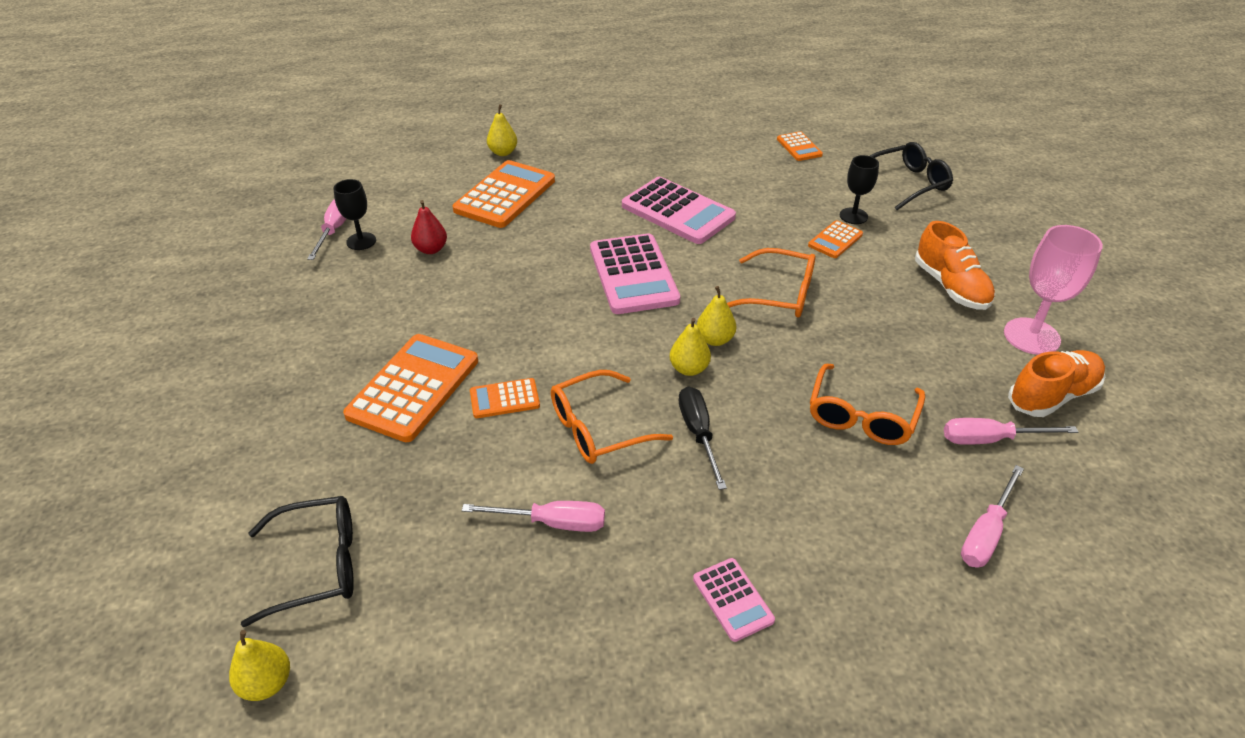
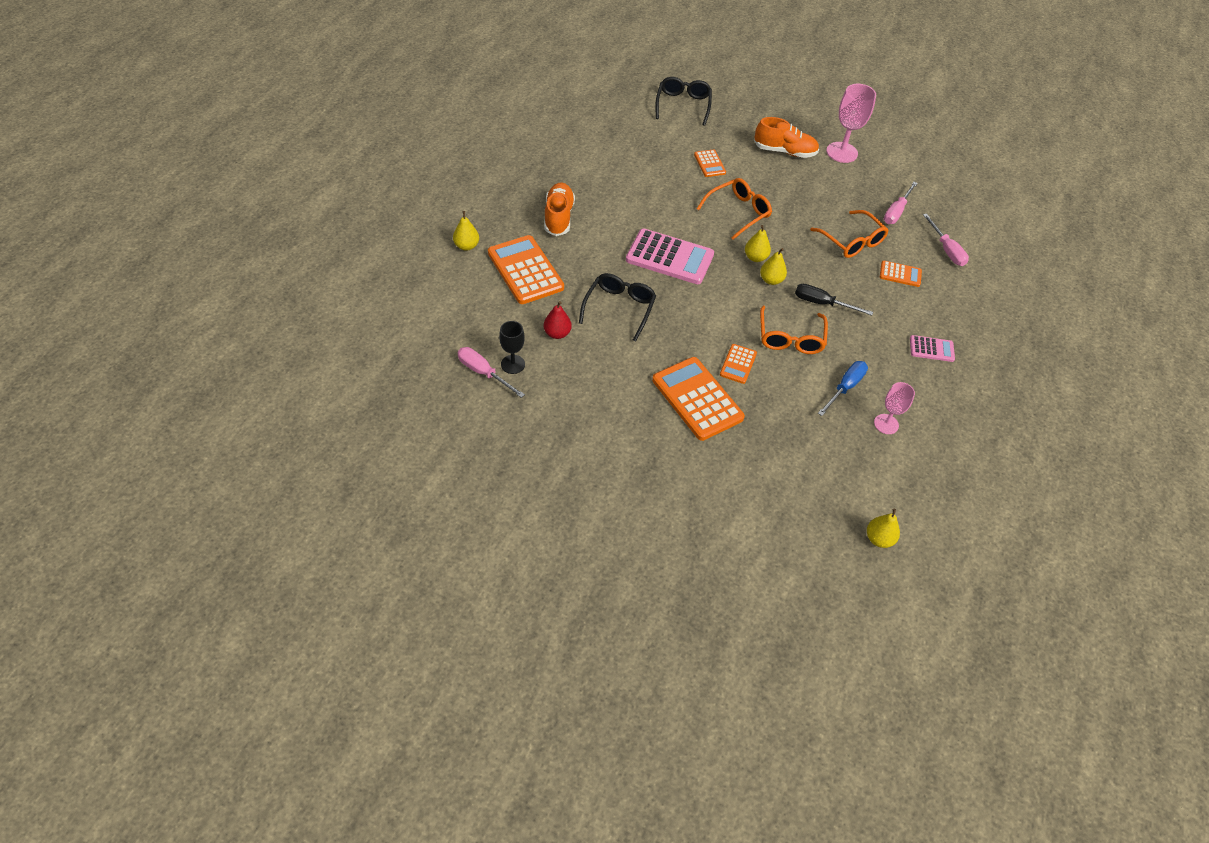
camera: 60 degrees left, 10 degrees up
(318, 565) = (813, 493): black glasses -> black glasses (619, 308)
(515, 601) = (886, 424): none -> pink goblet
(552, 523) = (845, 387): pink screwdriver -> blue screwdriver
(678, 212) = (622, 206): pink calculator -> none
(799, 147) = (603, 119): orange calculator -> orange calculator (900, 274)
(853, 216) = (694, 143): black goblet -> none
(1052, 396) = (884, 175): orange shoe -> orange shoe (558, 217)

